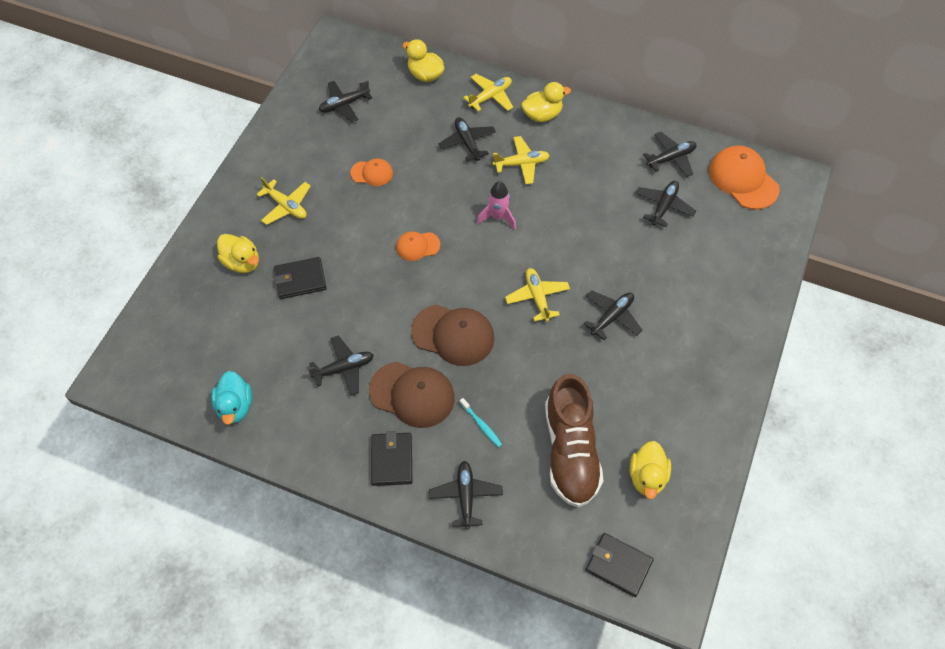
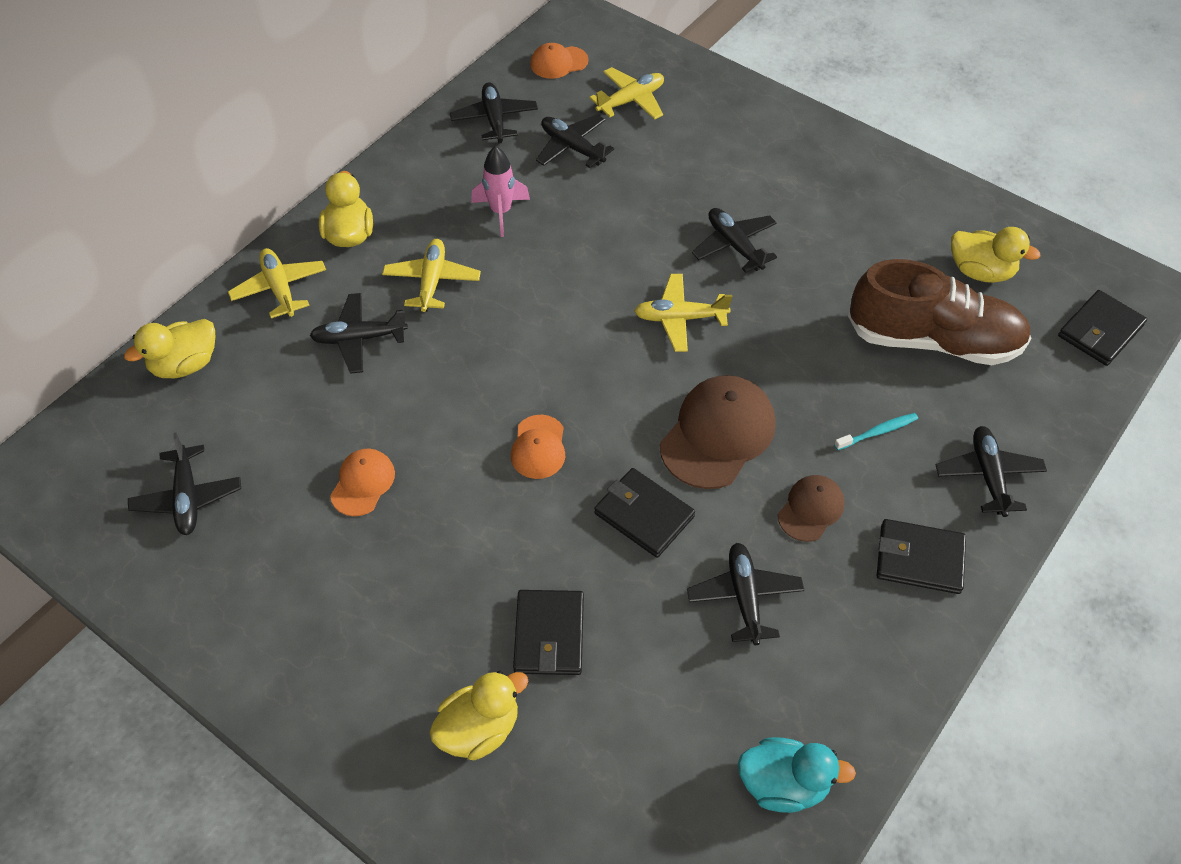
camera: 75 degrees left, 5 degrees down
(286, 206) = (379, 632): yellow plane -> yellow plane (631, 100)
(386, 308) = (644, 515): none -> black wallet
(412, 394) = (811, 509): brown cap -> brown cap, size x0.55
(465, 496) = (988, 475): black plane -> black plane turned 75 degrees clockwise
(498, 217) = (521, 332): pink rocket -> pink rocket (501, 212)
(743, 179) = (558, 62): orange cap -> orange cap, size x0.55

